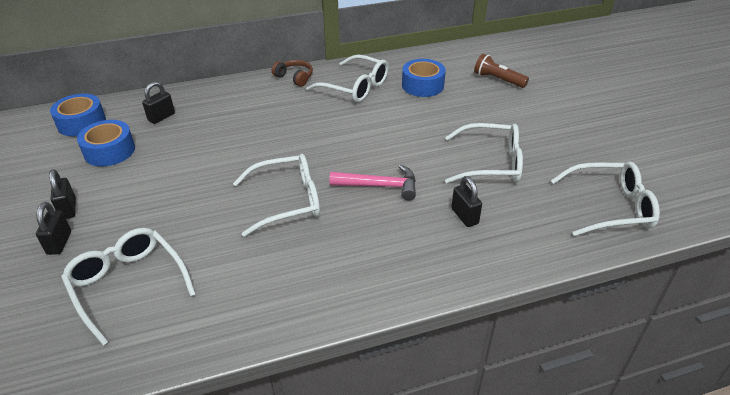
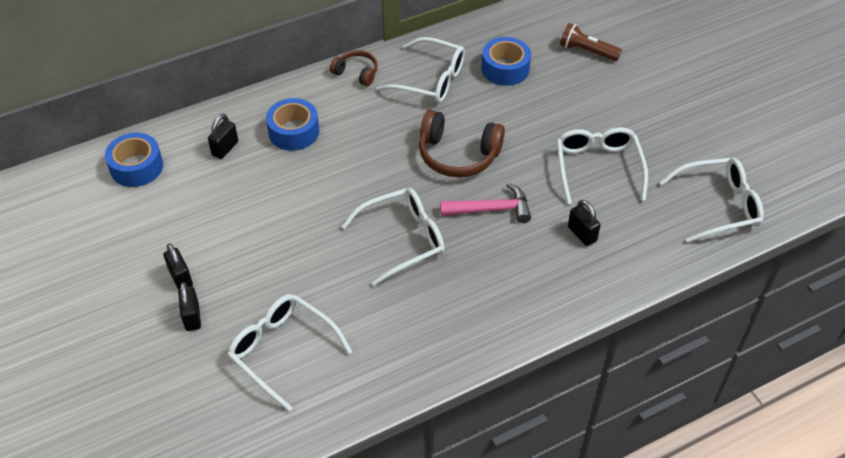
camera: 10 degrees left, 10 degrees up
(109, 151) = (188, 201): blue tape -> blue tape (294, 132)
(362, 141) = (458, 155): none -> brown headphones
(491, 163) = (597, 167): white glasses -> white glasses turned 90 degrees counterclockwise

